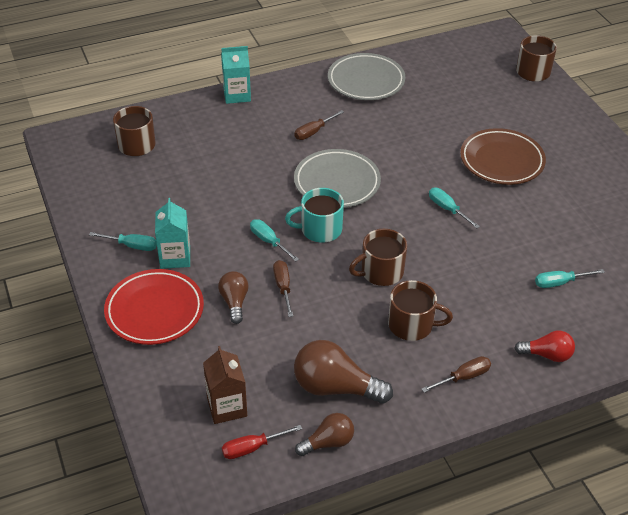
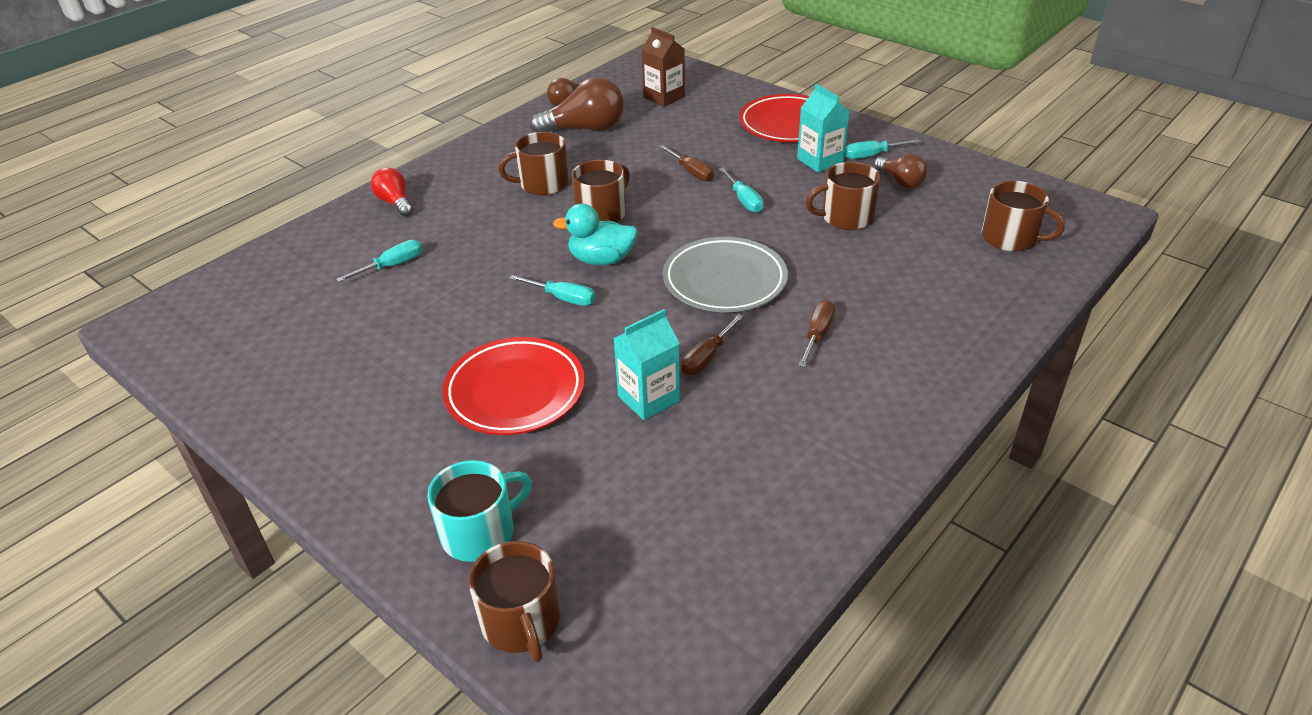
camera: 155 degrees right, 5 degrees down
(215, 198) = (846, 217): none -> brown mug
(234, 302) = (725, 149): brown light bulb -> brown light bulb (900, 182)
(237, 95) = (984, 348): turquoise carton -> turquoise carton (648, 398)
(251, 448) = (624, 86): red screwdriver -> none
(268, 241) = (744, 200): turquoise screwdriver -> turquoise screwdriver turned 45 degrees clockwise
(320, 229) = (699, 228): turquoise mug -> turquoise mug (480, 532)
(366, 81) = (822, 456): grey plate -> none
(406, 229) = (601, 260): none -> turquoise duck
(464, 377) = (473, 166): brown screwdriver -> brown screwdriver (706, 358)
(501, 161) = (515, 392): brown plate -> red plate
(547, 355) = (395, 203): red light bulb -> red light bulb turned 75 degrees clockwise

